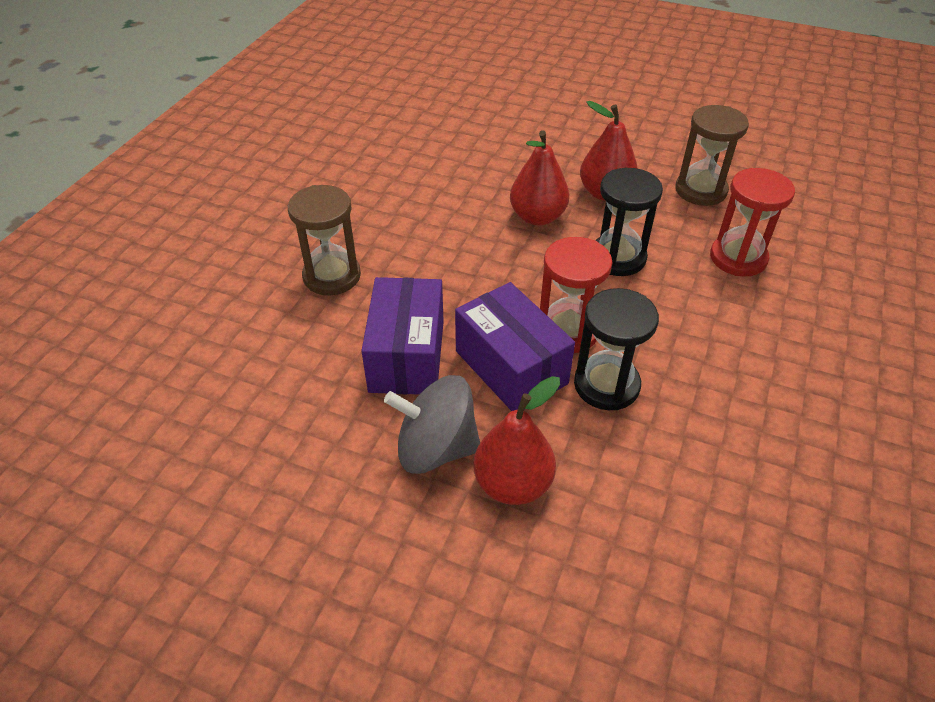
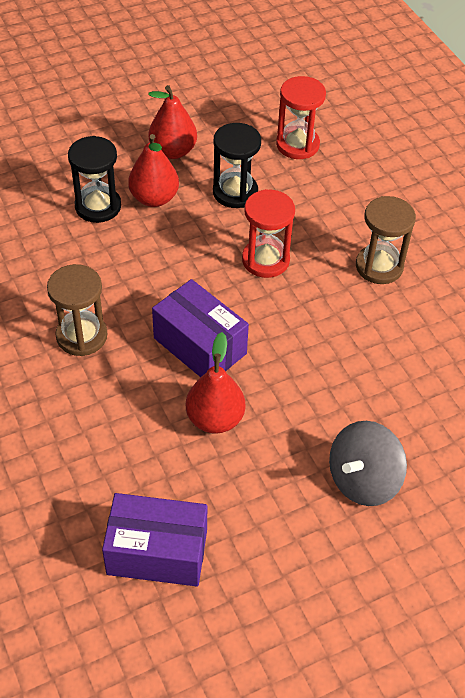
camera: 50 degrees left, 5 degrees up
(436, 448) = (285, 381): grey spinning top -> grey spinning top (363, 480)
(511, 367) = (263, 305): purple box -> purple box (157, 552)
(513, 484) = (344, 365): red pear -> red pear (215, 419)
(606, 385) = (322, 275): black hourglass -> black hourglass (98, 206)
(700, 190) = (226, 110): brown hourglass -> brown hourglass (379, 266)

